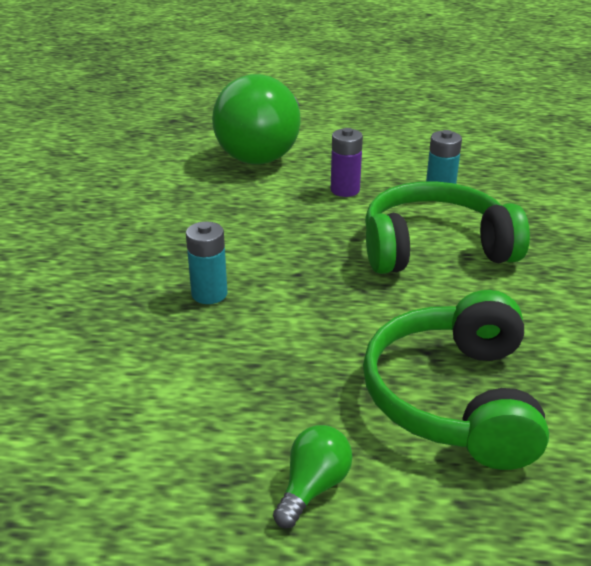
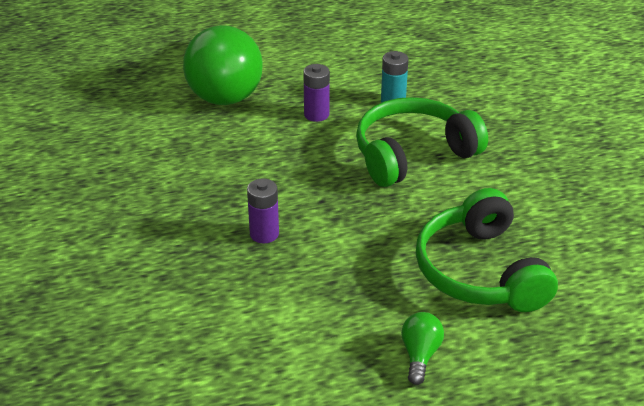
camera: 20 degrees left, 5 degrees up
(209, 294) = (264, 234): turquoise battery -> purple battery

